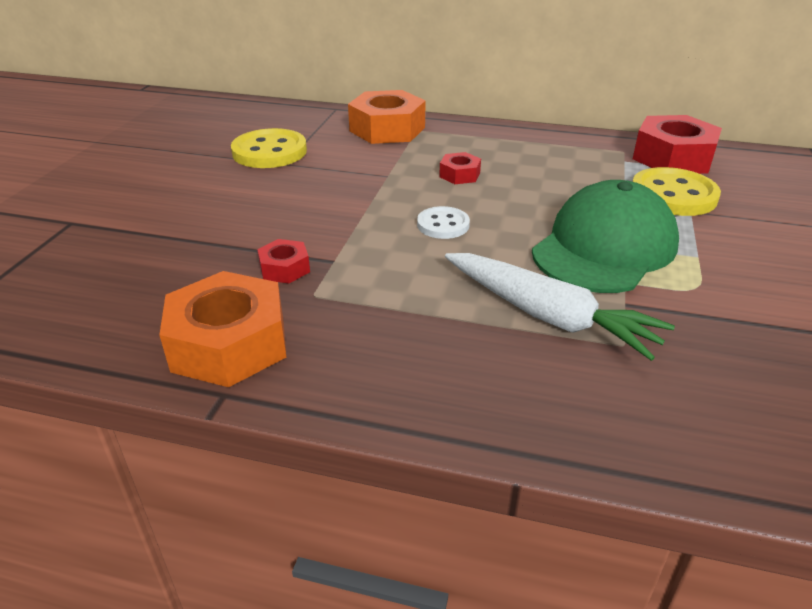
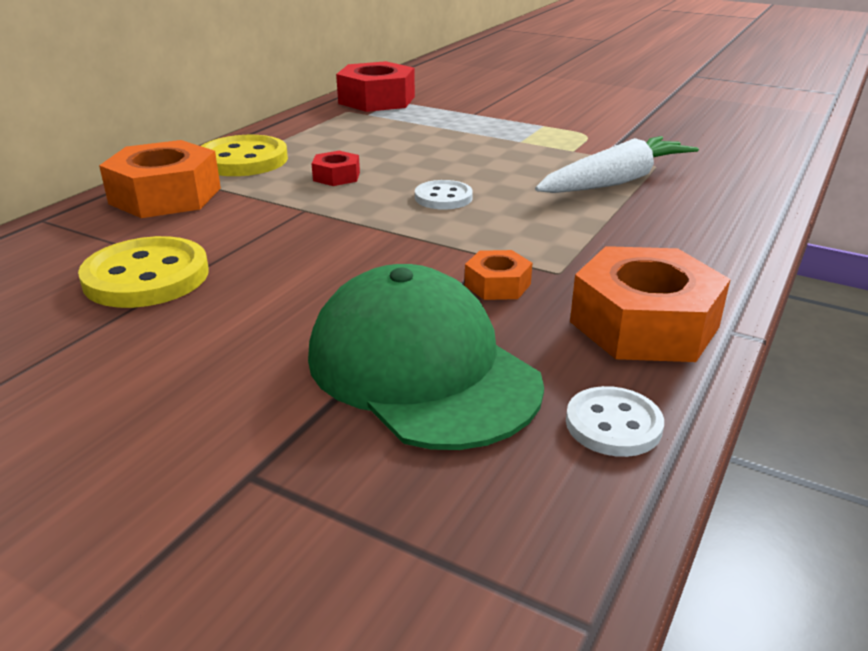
camera: 75 degrees left, 5 degrees down
(92, 333) = (613, 424): none -> white button
(284, 268) = (497, 285): red nut -> orange nut
(604, 247) = (518, 147): green cap -> green cap (421, 369)
(673, 195) = (444, 113): yellow button -> yellow button (243, 160)

